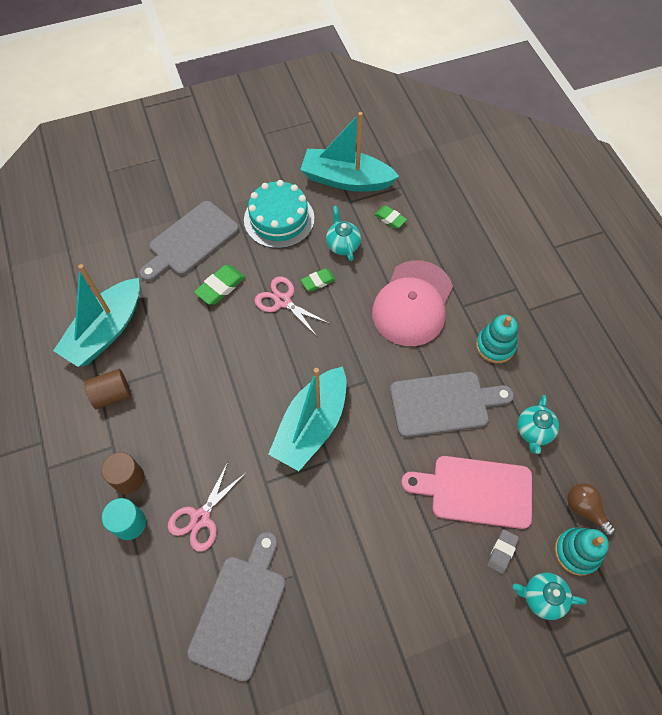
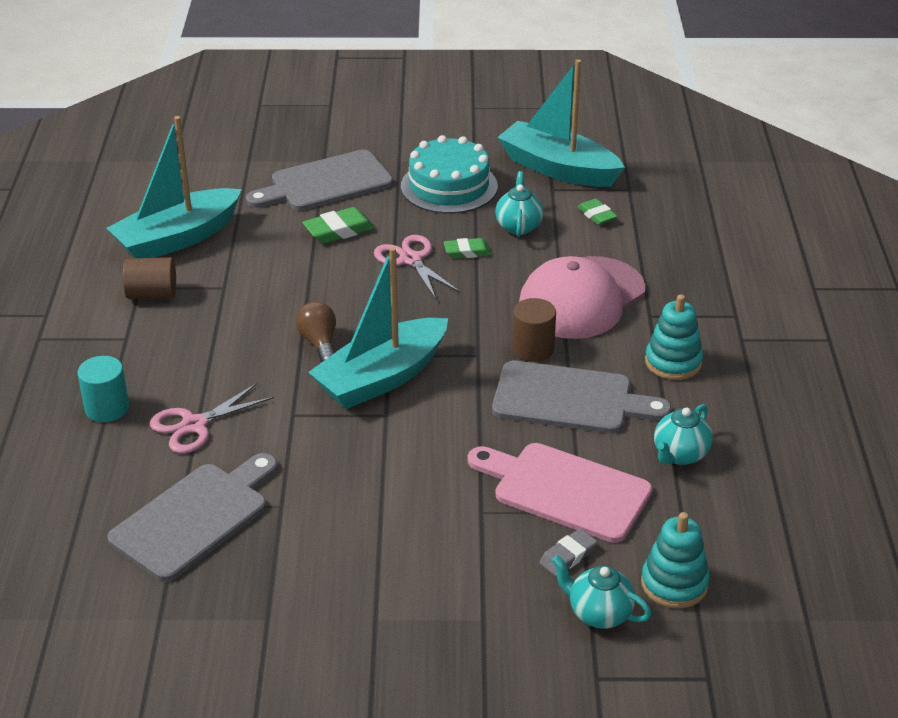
camera: 20 degrees right, 25 degrees down
(128, 478) = (128, 369): brown cylinder -> brown cylinder (533, 349)
(585, 509) = (710, 546): brown light bulb -> brown light bulb (319, 343)

